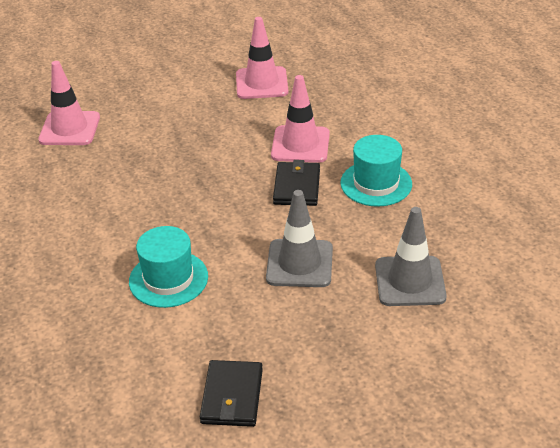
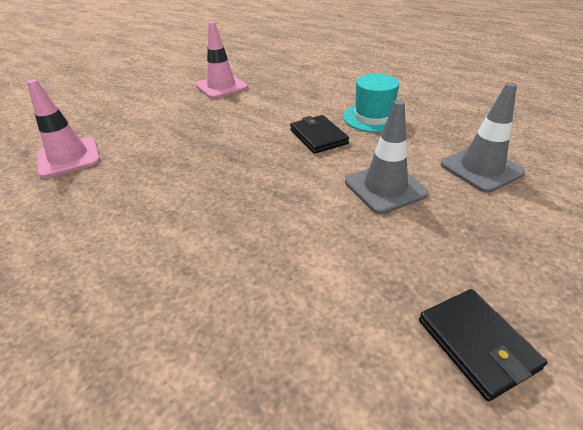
camera: 30 degrees left, 0 degrees up
(168, 279) = (281, 248): turquoise hat -> none
(300, 144) = (290, 111): pink traffic cone -> none

